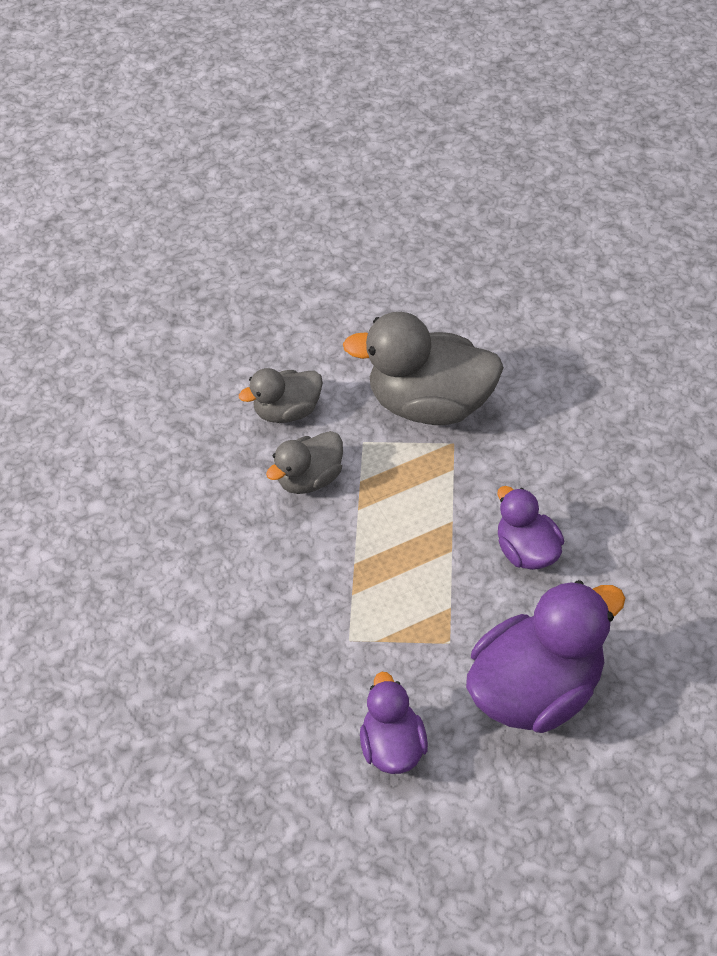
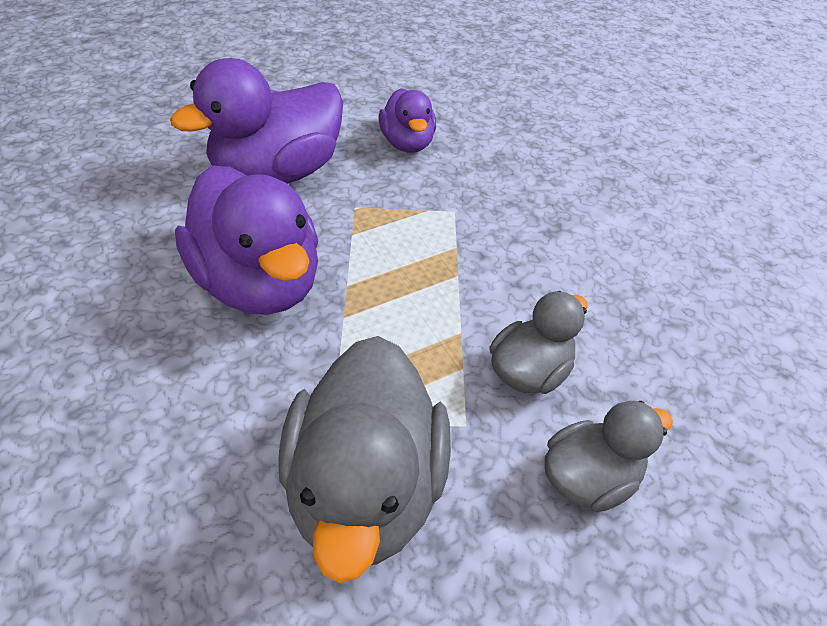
camera: 170 degrees right, 5 degrees down
(430, 404) = (365, 489): grey duck -> grey duck turned 90 degrees clockwise
(527, 550) = (259, 283): purple duck -> purple duck, size x1.79

